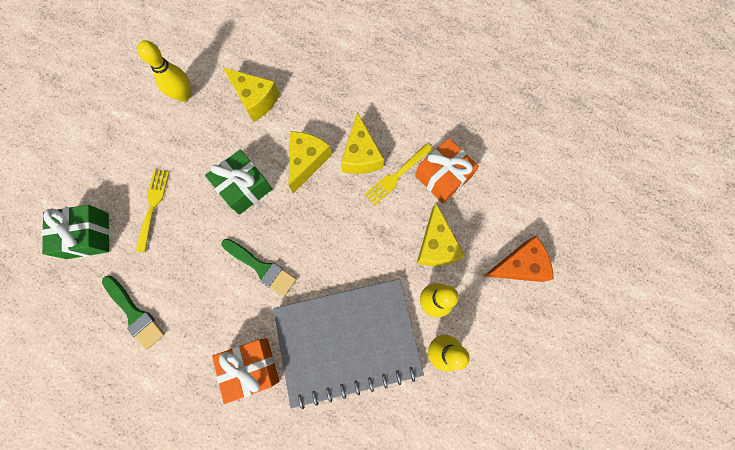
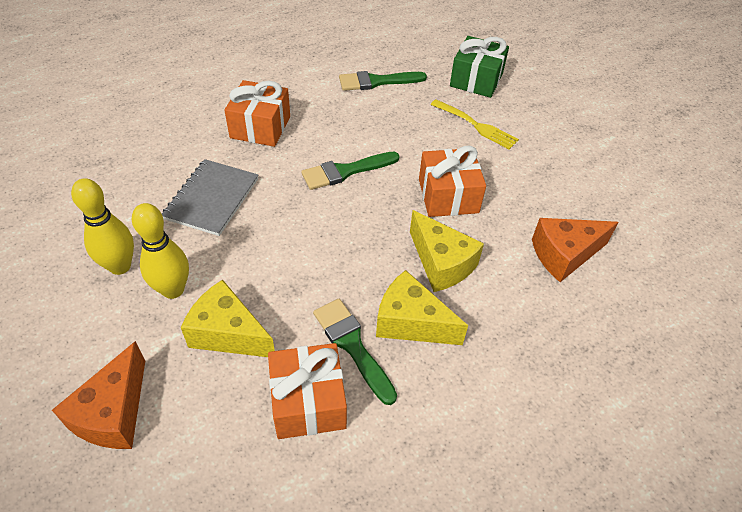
camera: 120 degrees right, 25 degrees down
(184, 95) = (606, 195): yellow bowling pin -> none
(244, 187) = (448, 196): green gift -> orange gift
(255, 99) = (564, 255): yellow cheese -> orange cheese
(347, 341) = (212, 198): grey notebook -> grey notebook, size x0.54
(396, 176) = (352, 345): yellow fork -> green brush

